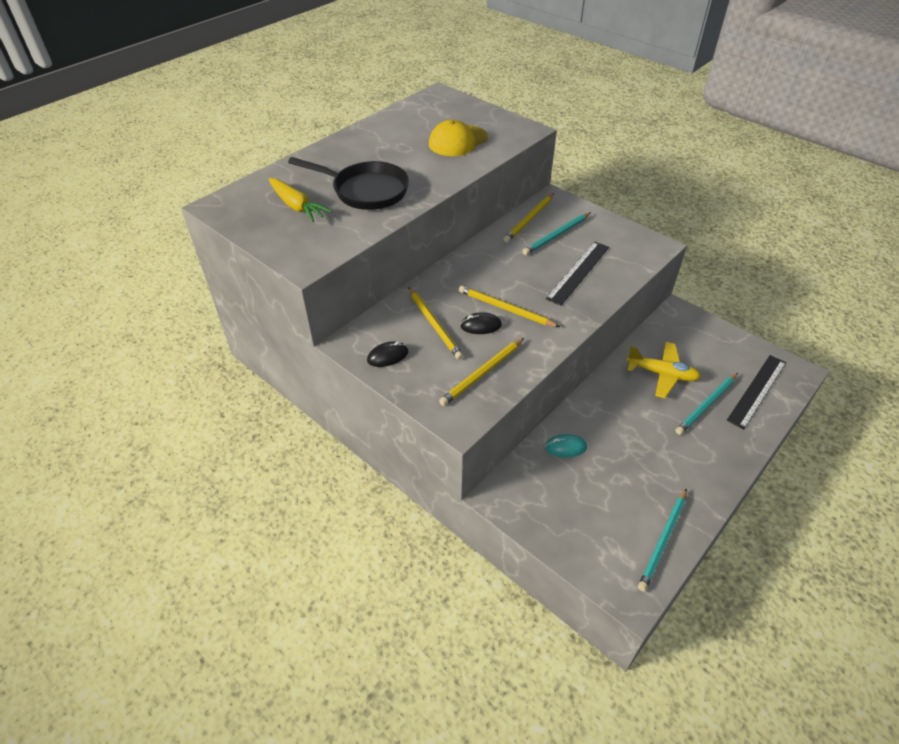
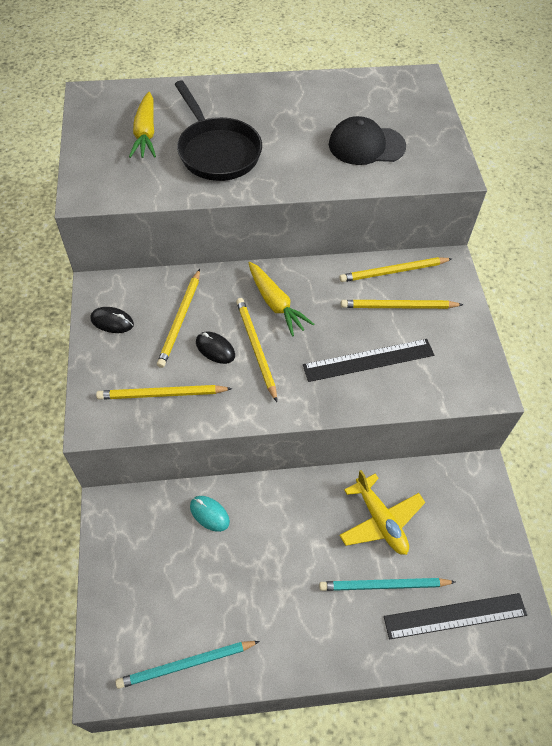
camera: 40 degrees right, 10 degrees up
(458, 141) = (366, 145): yellow cap -> black cap
(483, 277) = (275, 303): none -> yellow carrot
(557, 235) = (398, 306): turquoise pencil -> yellow pencil

